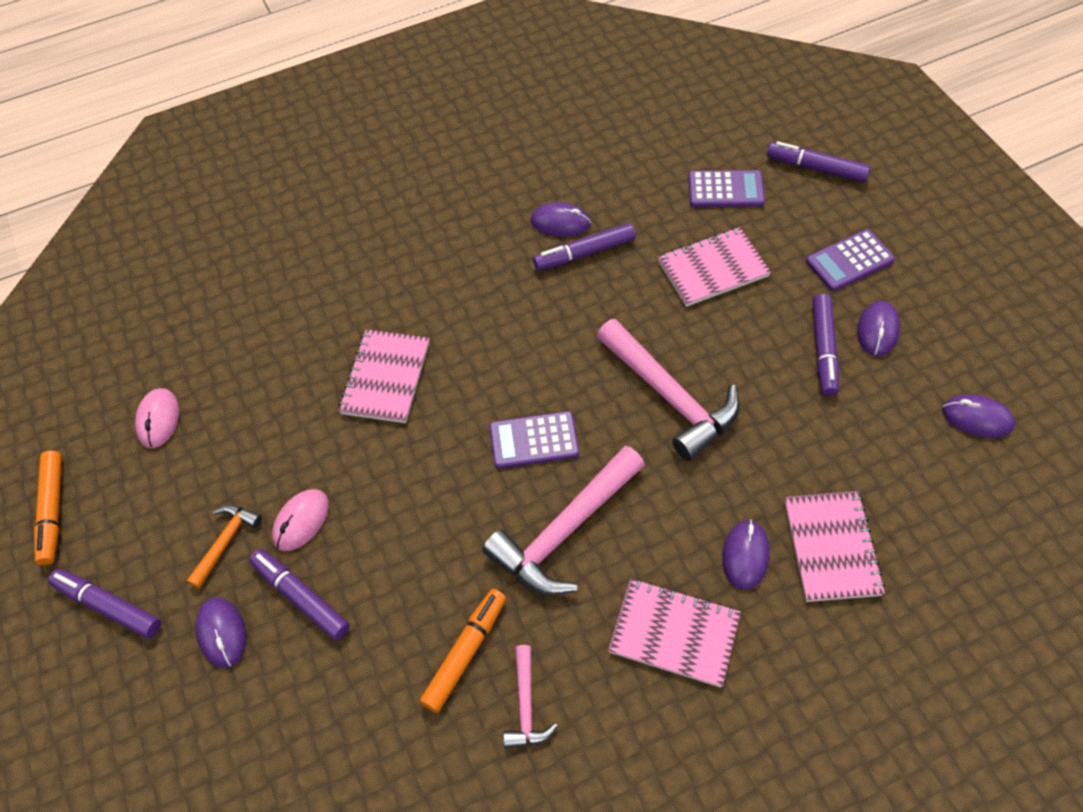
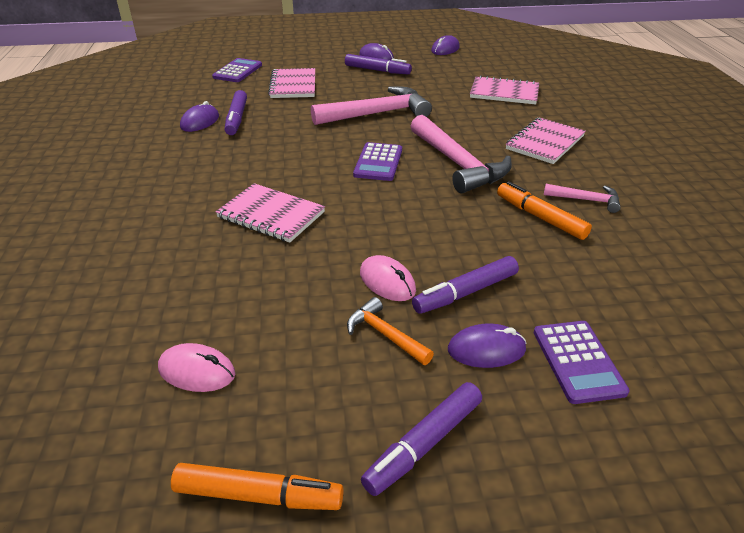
camera: 75 degrees left, 20 degrees down
(745, 555) = (500, 114): purple mouse -> none
(816, 168) = (252, 48): purple marker -> none
(850, 261) = (325, 54): purple calculator -> purple calculator (578, 361)

